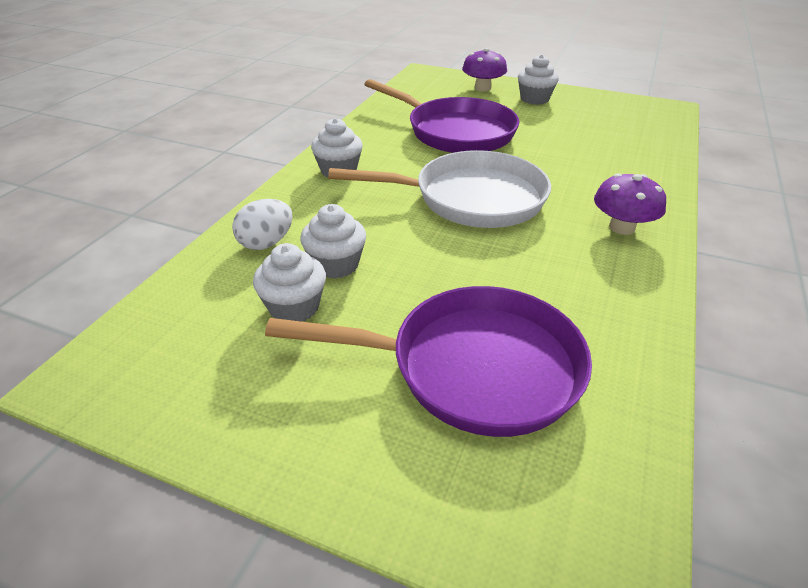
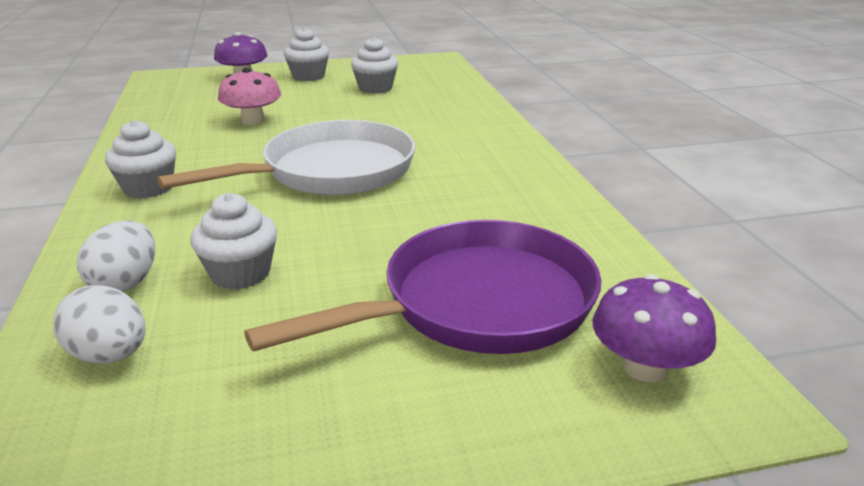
camera: 35 degrees left, 10 degrees down
(217, 293) = (110, 355): none -> white egg
(294, 307) = (231, 329): white cupcake -> white cupcake (375, 88)
(455, 132) = (253, 120): purple pan -> pink mushroom
(622, 227) = (490, 155): purple mushroom -> purple mushroom (645, 367)

